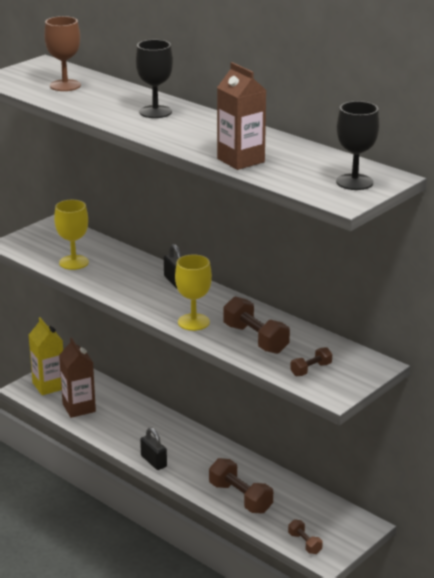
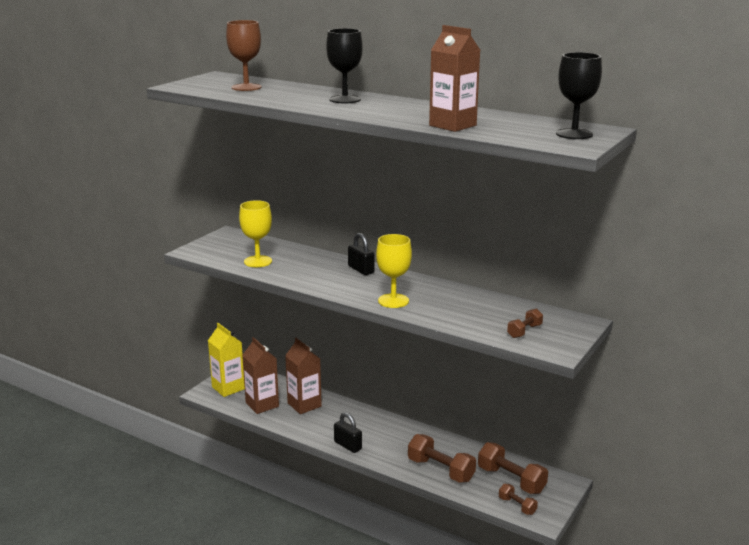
camera: 10 degrees left, 5 degrees down
(122, 412) = (304, 405): none -> brown carton
(255, 339) = (458, 310): brown dumbbell -> brown dumbbell (511, 480)

